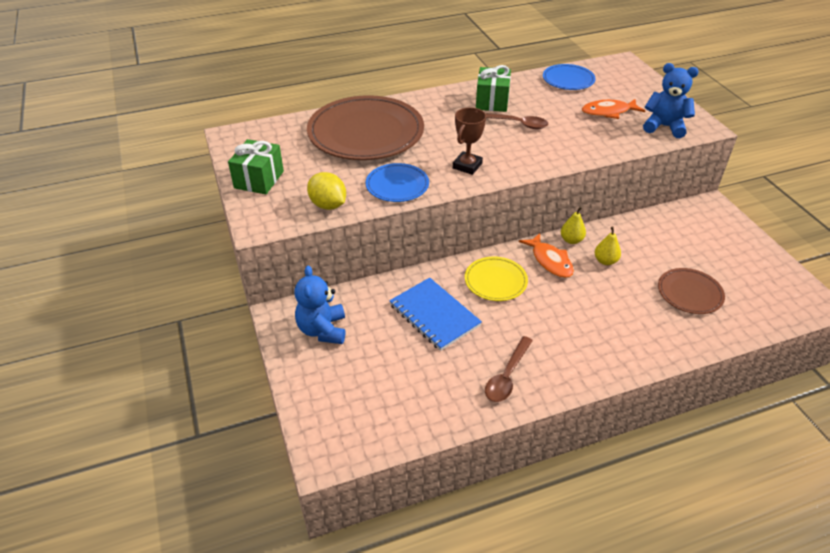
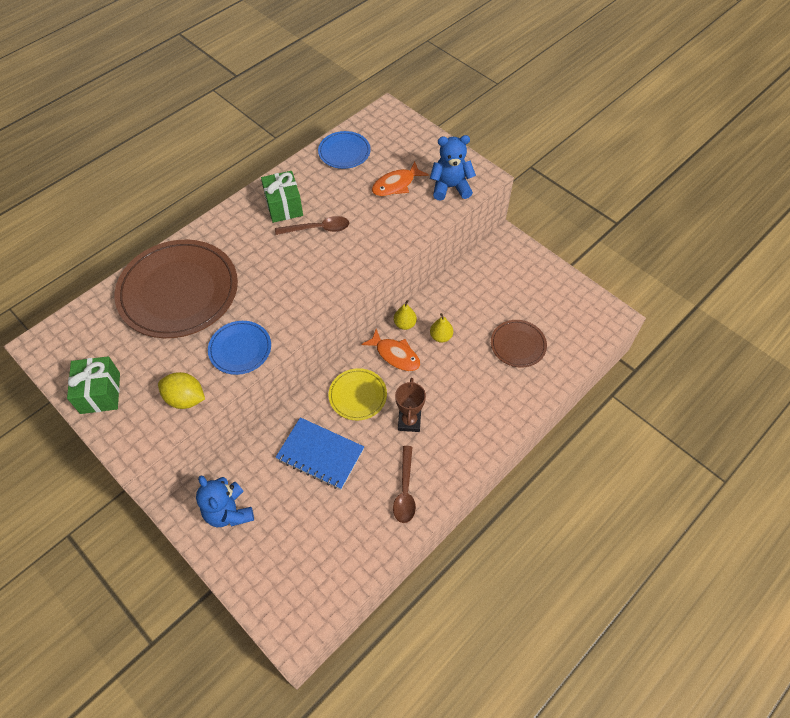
camera: 25 degrees left, 15 degrees up
(467, 166) = (295, 300): brown trophy -> brown trophy (409, 421)

